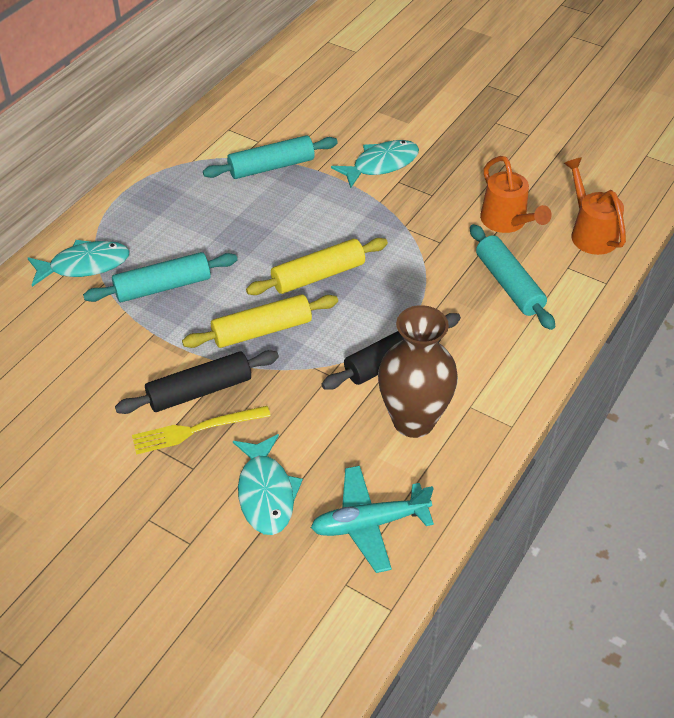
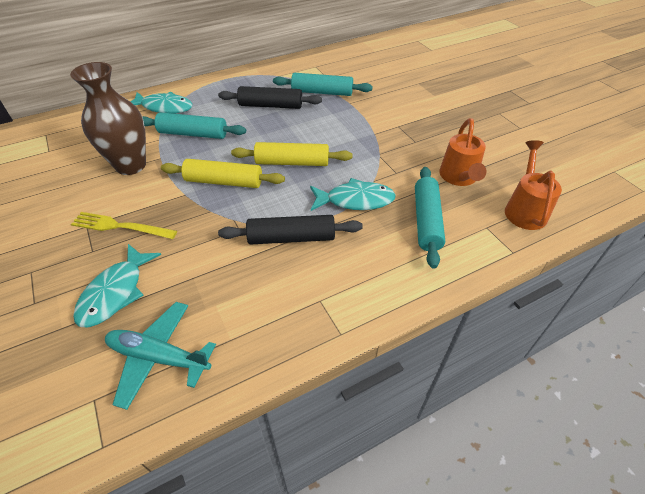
camera: 30 degrees right, 0 degrees up
(200, 391) = (149, 203): black rolling pin -> black rolling pin (270, 106)
(381, 165) = (394, 113): turquoise fish -> turquoise fish (355, 200)
(413, 420) = (267, 290): brown vase -> brown vase (131, 165)

